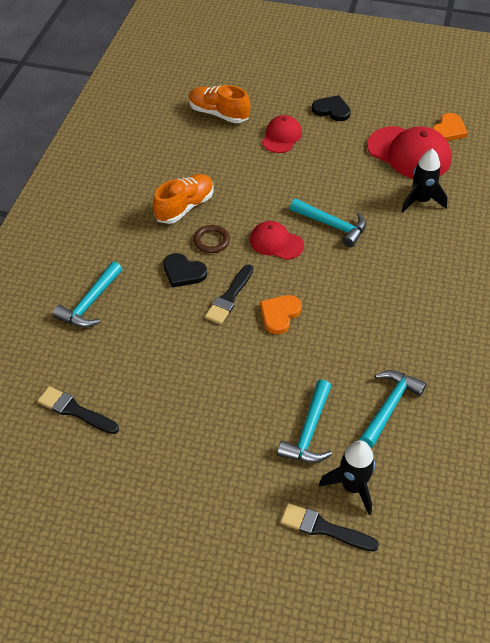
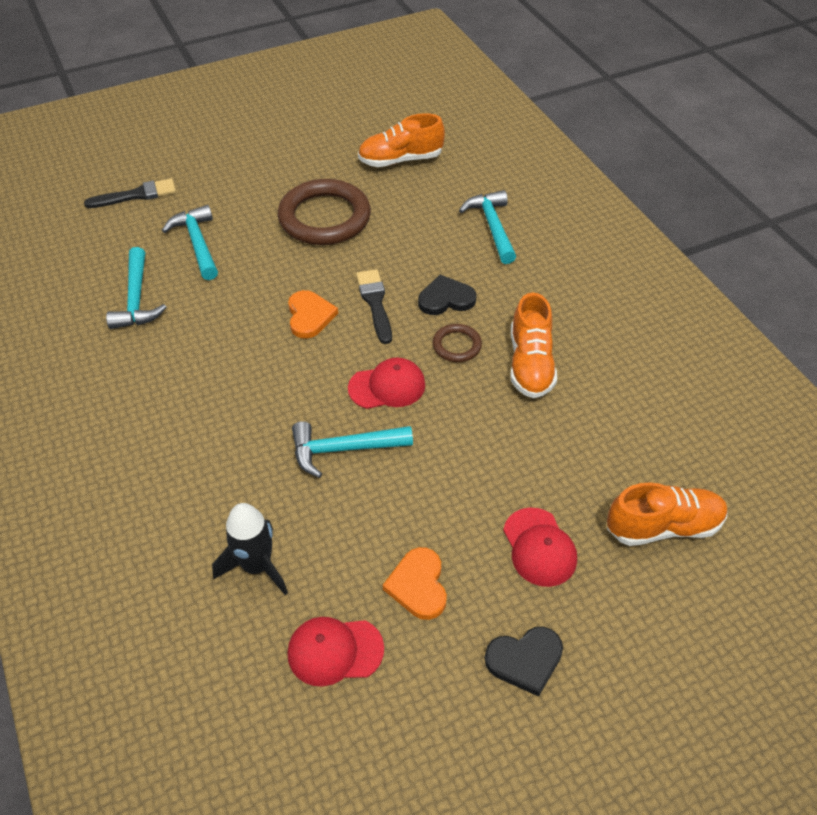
camera: 140 degrees right, 0 degrees up
(75, 410) = (400, 160): black brush -> orange shoe
(193, 391) = (324, 217): none -> brown ring
(352, 487) = (131, 228): black rocket -> none
(409, 153) = (335, 651): red cap -> red cap, size x0.59
(448, 130) = (306, 760): orange heart -> orange heart (418, 585)

